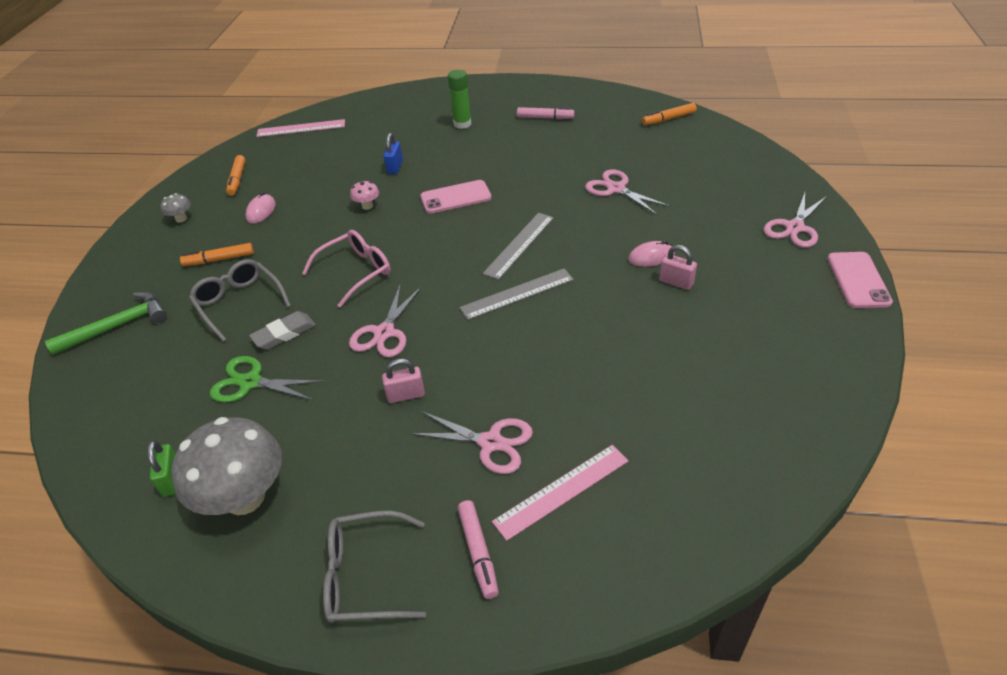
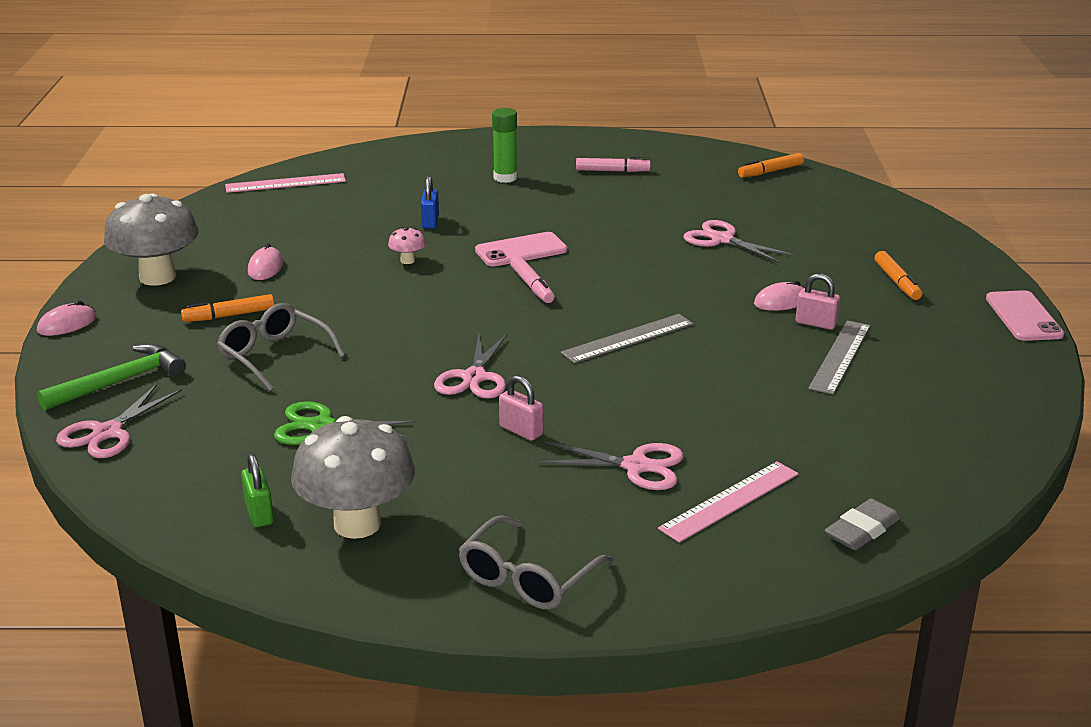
camera: 10 degrees left, 15 degrees down
(101, 265) = (67, 324): none -> pink mouse
(181, 219) = (157, 277): grey mushroom -> grey mushroom, size x2.39
(237, 179) = (218, 236): orange marker -> orange marker (897, 282)
(284, 334) = (346, 382): grey eraser -> grey eraser (862, 530)
(355, 272) = (416, 324): pink glasses -> none
(366, 575) = (528, 577): grey glasses -> grey glasses turned 45 degrees counterclockwise
(406, 395) = (521, 431): pink padlock -> pink padlock turned 60 degrees clockwise
(478, 552) = (650, 553): pink marker -> pink marker (532, 286)
(519, 245) = (616, 294): grey ruler -> grey ruler (840, 356)
(794, 227) = (943, 272): pink scissors -> pink scissors (107, 432)

